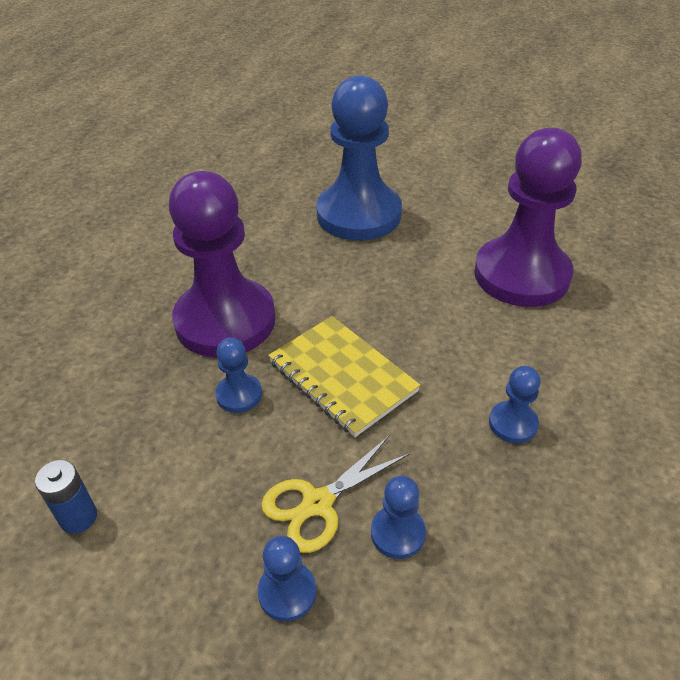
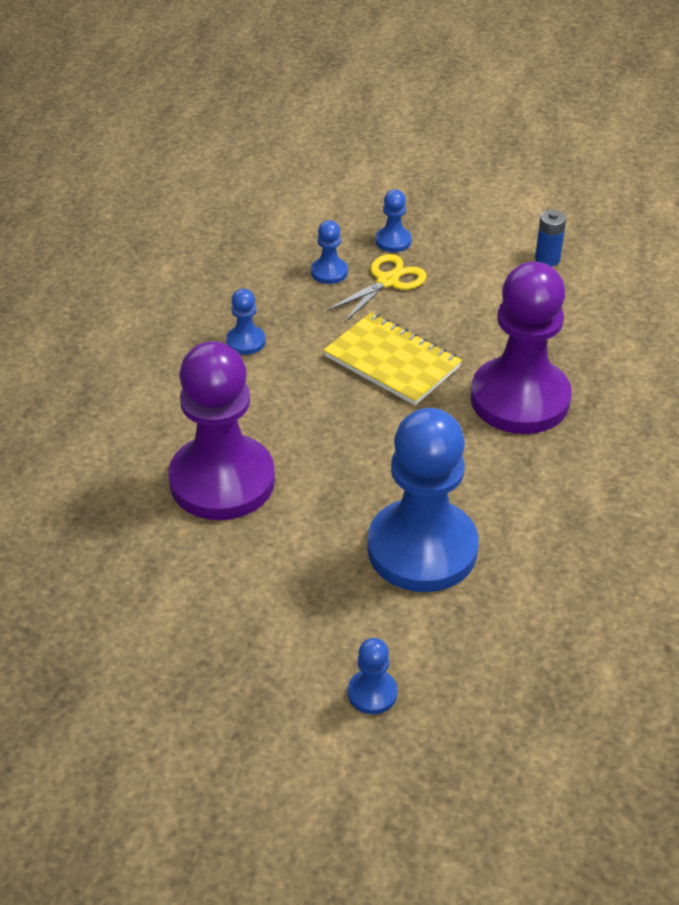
camera: 170 degrees right, 0 degrees up
(239, 395) = (475, 339): blue pawn -> blue pawn (372, 693)

